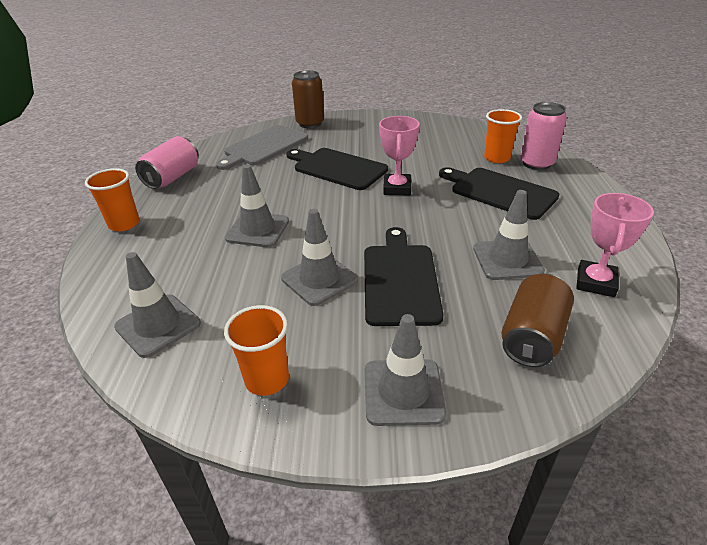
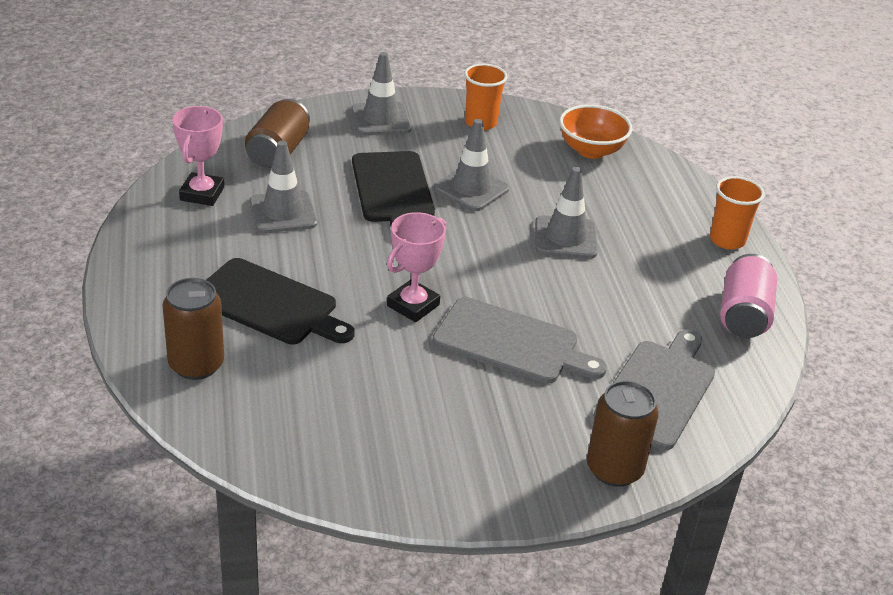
camera: 165 degrees right, 0 degrees up
(158, 325) = (591, 150): grey traffic cone -> orange bowl
(337, 168) = (511, 343): black cutting board -> grey cutting board
(397, 188) = (413, 305): pink trophy -> pink trophy turned 45 degrees clockwise
(497, 158) = (257, 376): orange cup -> none
(536, 163) = (196, 365): pink can -> brown can

